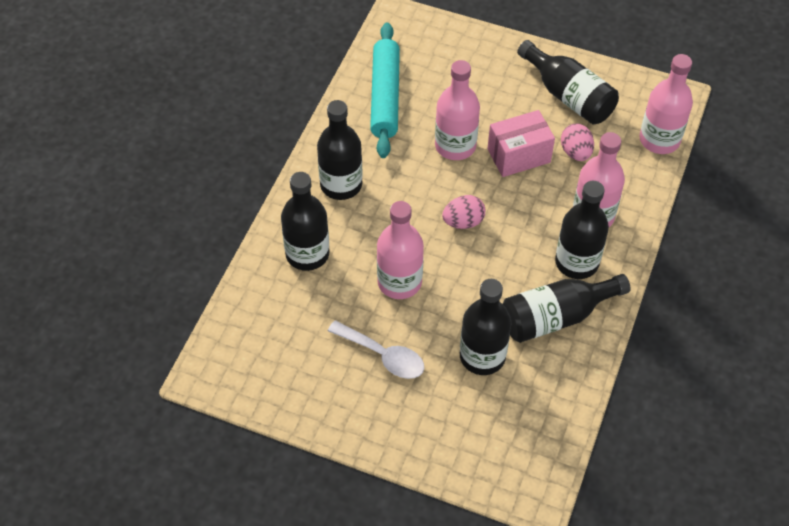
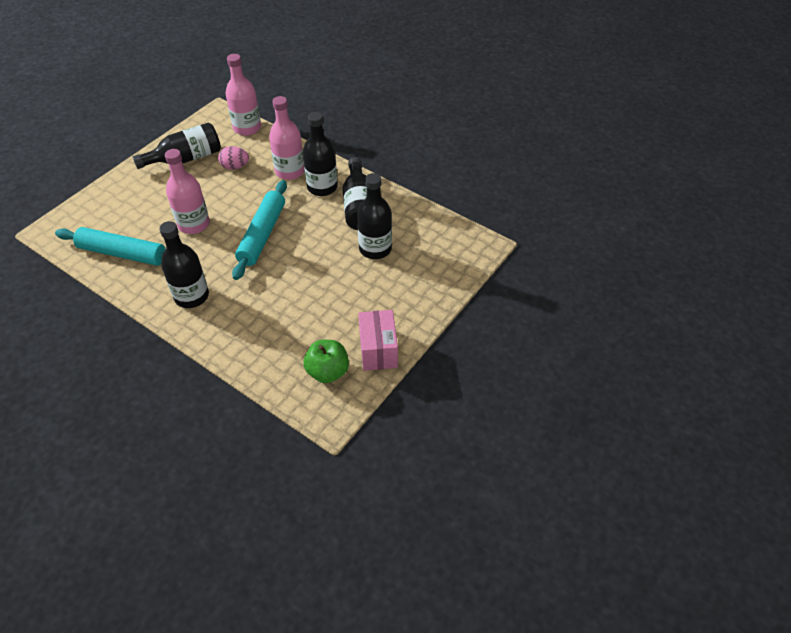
camera: 75 degrees left, 5 degrees down
(267, 355) = (327, 371): none -> green apple
(307, 254) = (246, 329): black bottle -> none
(382, 355) = (354, 301): white spoon -> none
(399, 282) = (297, 279): pink bottle -> none
(463, 222) = (262, 234): pink egg -> turquoise rolling pin
(518, 155) = (222, 194): pink box -> pink box (378, 350)

